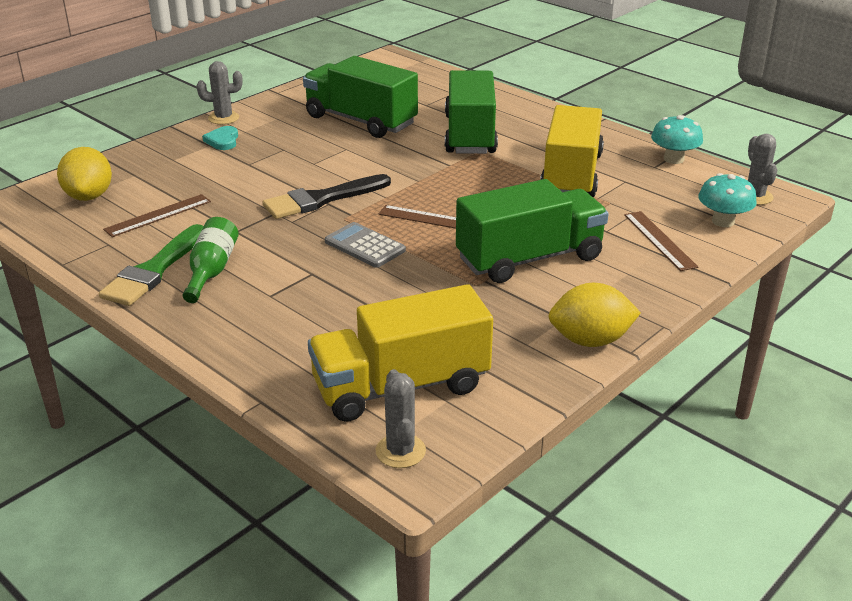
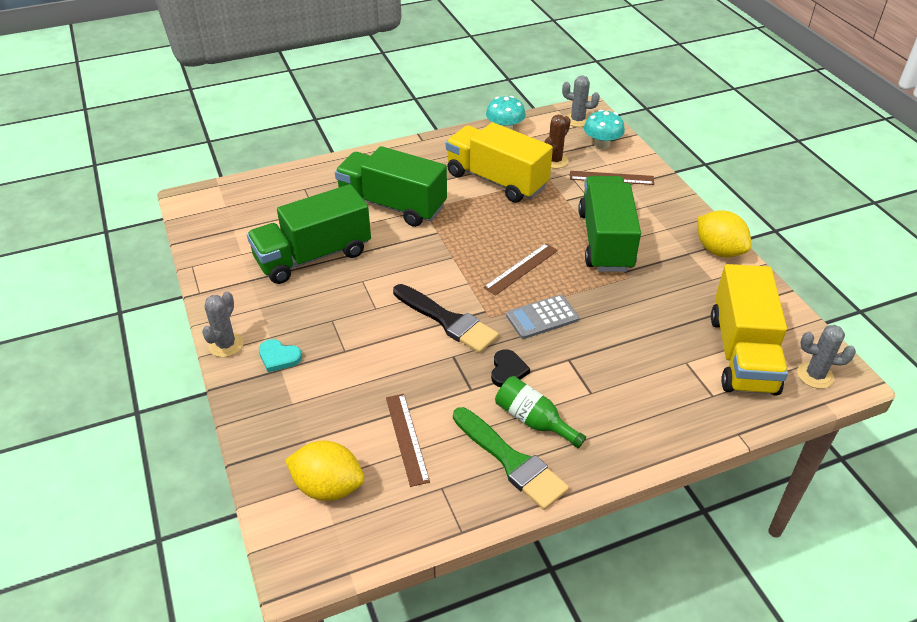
camera: 65 degrees left, 10 degrees up
(273, 244) = (507, 370): none -> black heart
(322, 199) = (447, 321): black brush -> black brush turned 45 degrees counterclockwise
(590, 340) = (719, 250): yellow lemon -> yellow lemon turned 60 degrees counterclockwise
(650, 199) = (554, 161): none -> brown cactus

